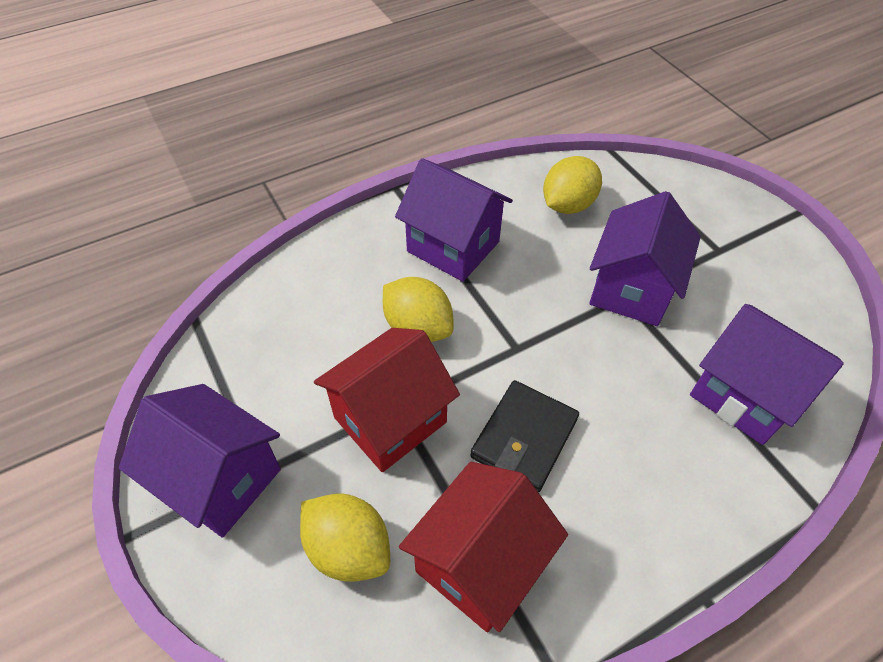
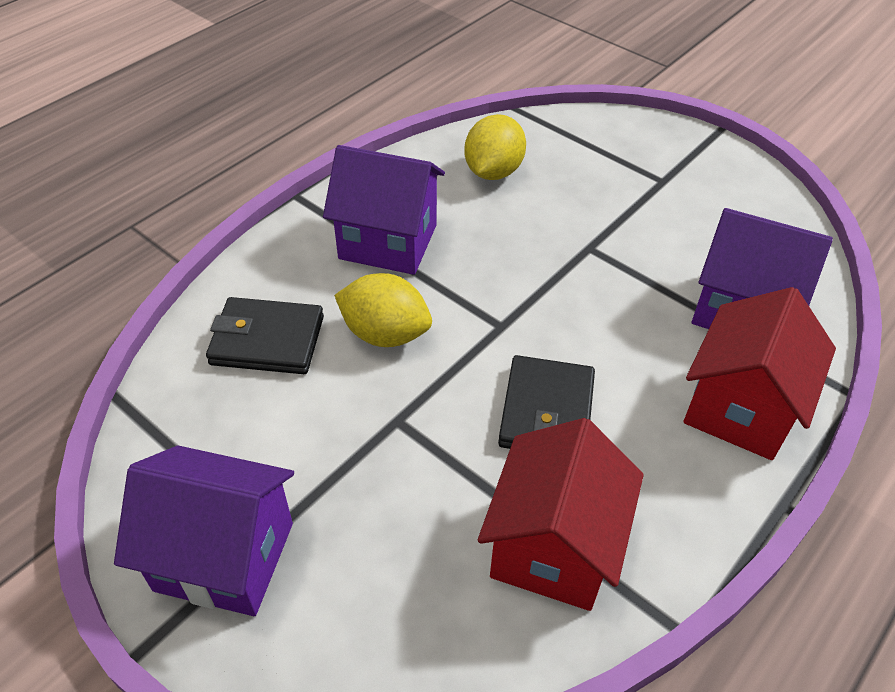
camera: 20 degrees left, 5 degrees down
(324, 307) = (267, 340): none -> black wallet
(348, 548) = (406, 579): yellow lemon -> none
(390, 420) = (395, 435): red house -> red house (740, 408)
(631, 289) = (593, 238): purple house -> none

